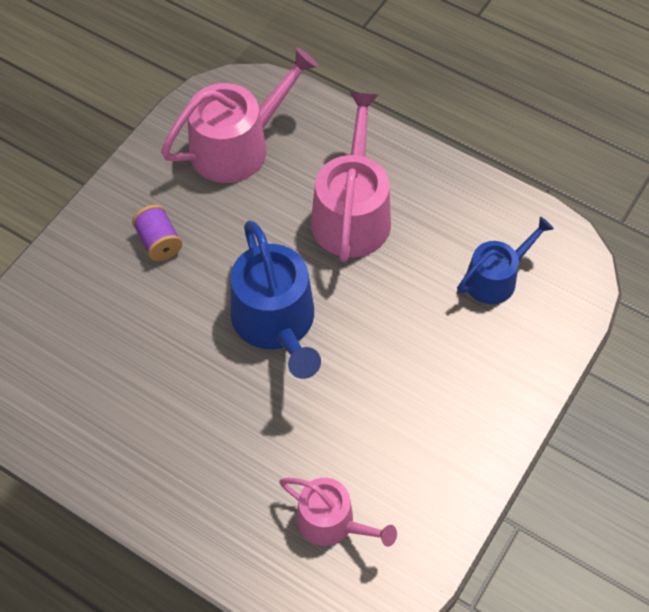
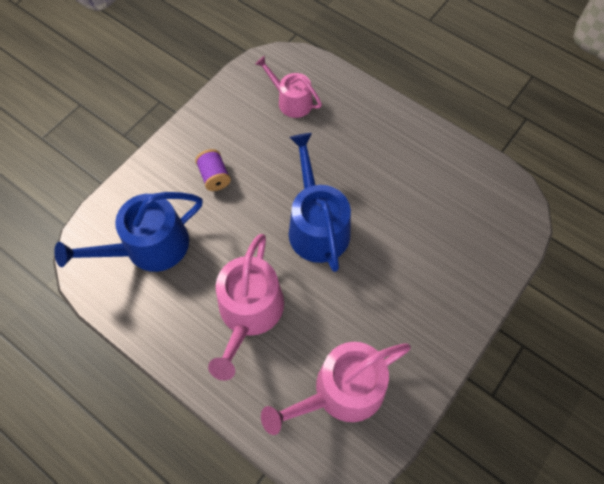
camera: 175 degrees left, 5 degrees up
(159, 242) = (406, 299): purple spool -> purple spool (214, 177)
(496, 278) = (148, 247): blue watering can -> blue watering can, size x1.63

